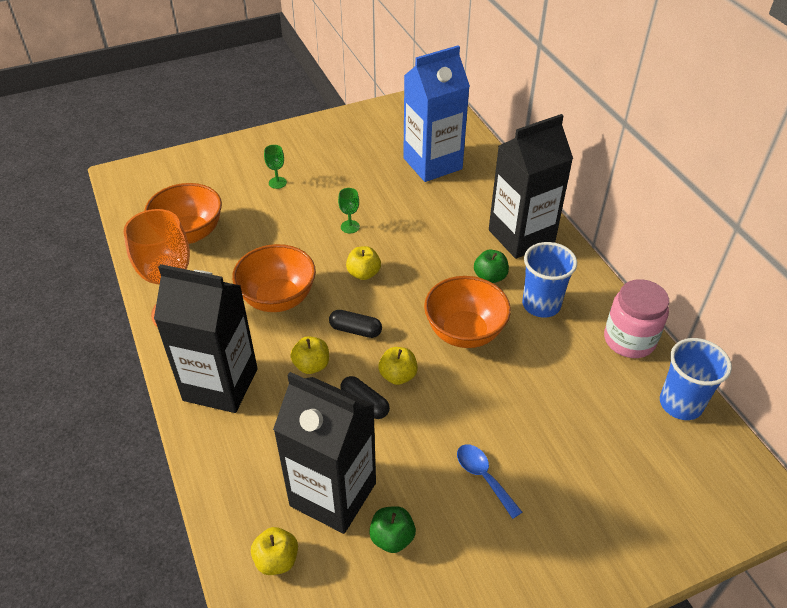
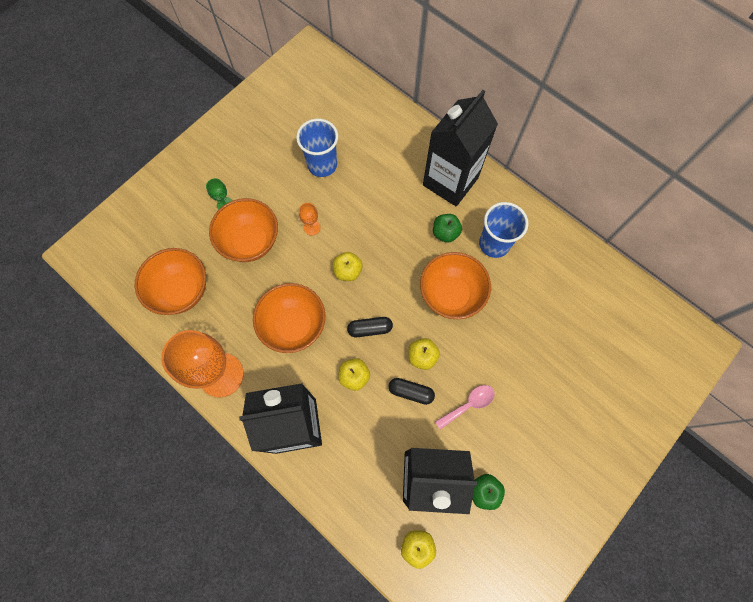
camera: 25 degrees left, 25 degrees up
(282, 218) = (250, 241): none -> orange bowl
(350, 227) = (312, 227): green goblet -> orange goblet
(425, 442) = (469, 404): none -> pink spoon
(432, 164) = (344, 130): blue carton -> none
(483, 477) = (520, 414): blue spoon -> none
(629, 340) = (568, 250): pink jar -> none
(680, 404) = (623, 292): blue cup -> blue cup (322, 165)

